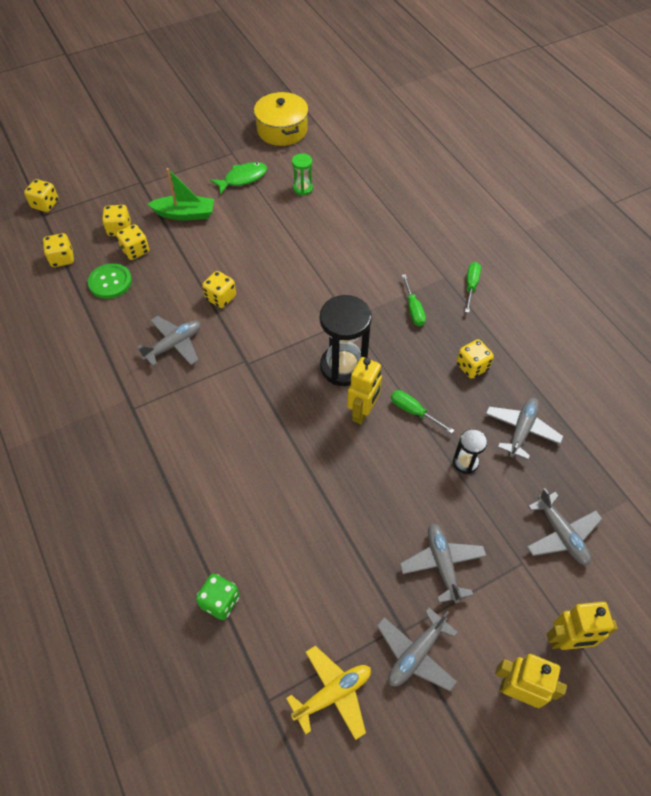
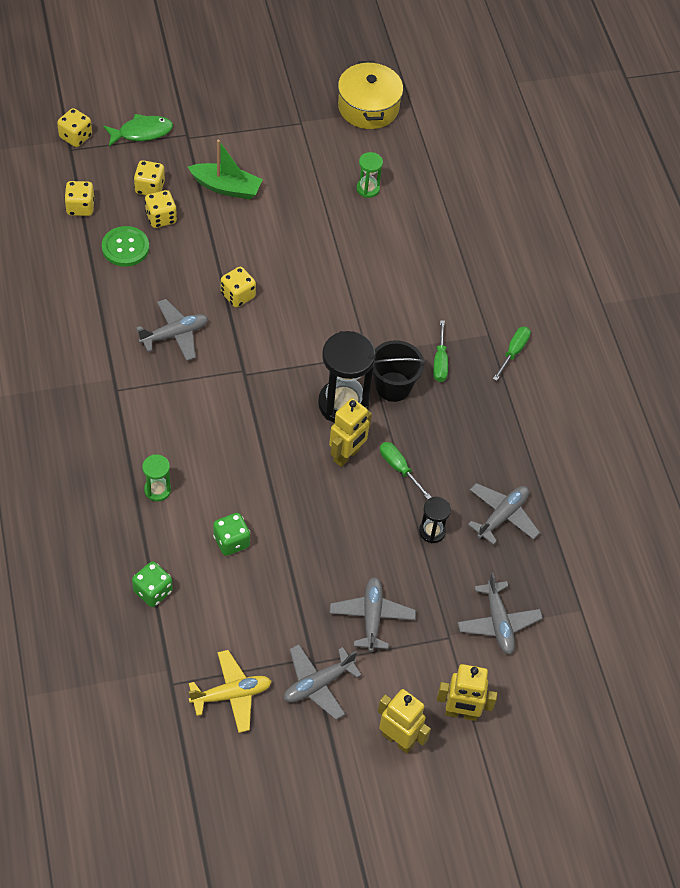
camera: 10 degrees right, 0 degrees up
(196, 494) = (157, 490): none -> green hourglass
(243, 178) = (303, 159): green fish -> green fish (142, 132)
(283, 526) = (231, 541): none -> green dice
(381, 340) = (393, 387): none -> black bucket
(472, 367) = (478, 439): yellow dice -> none

